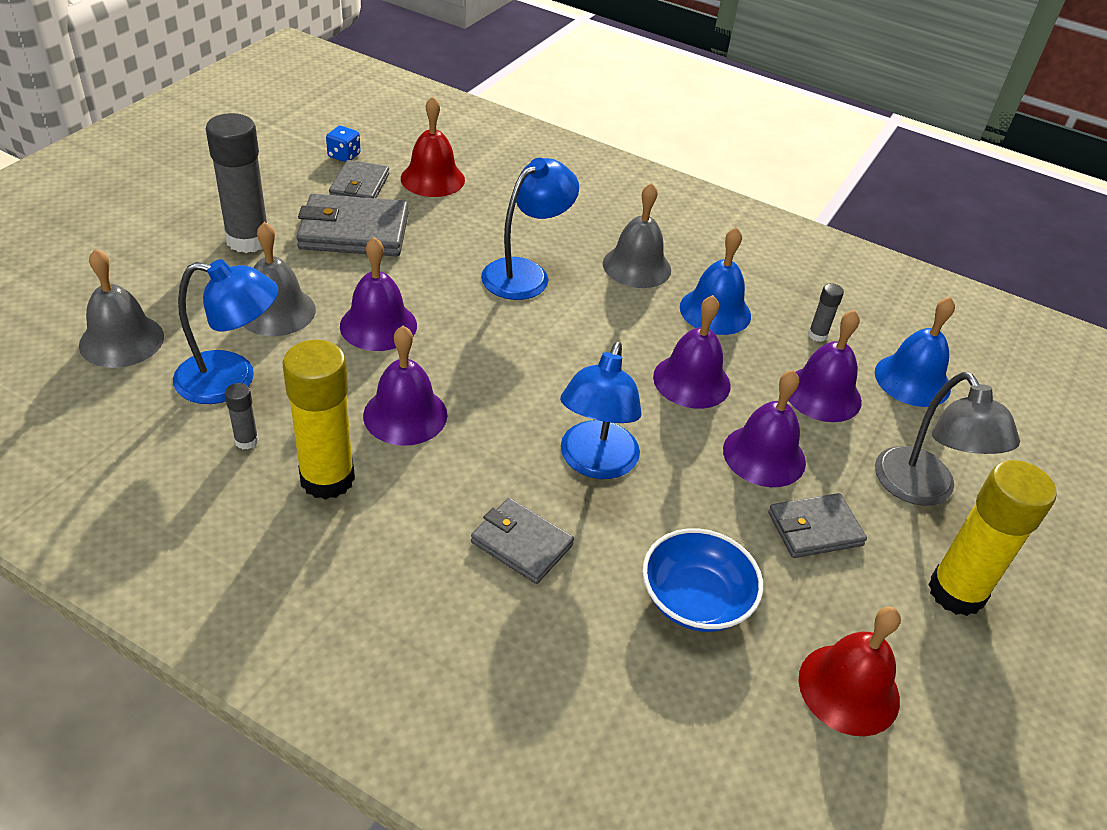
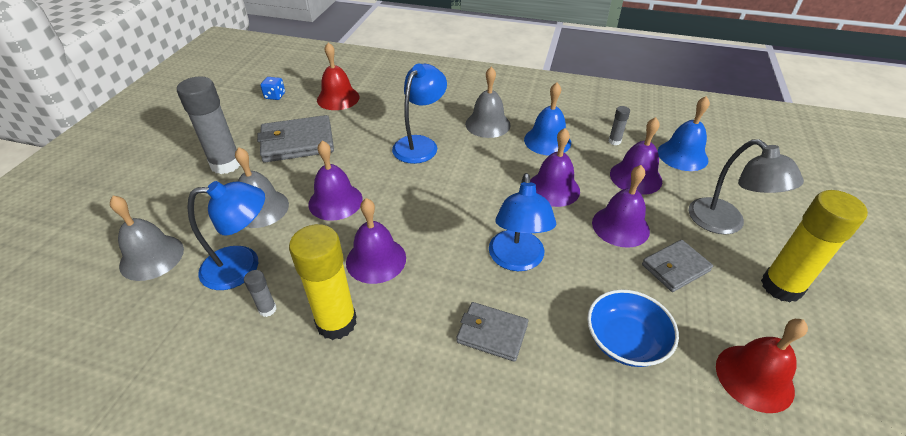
camera: 10 degrees left, 0 degrees up
(359, 186) = (291, 113): grey wallet -> none

